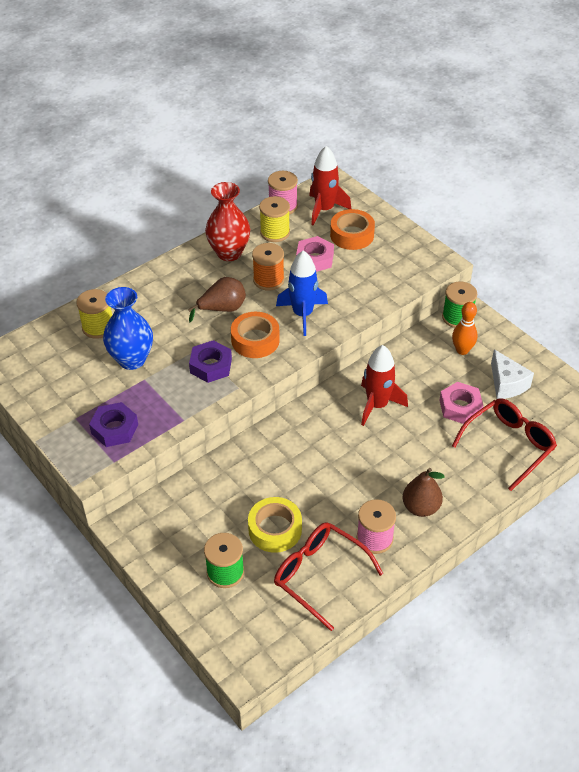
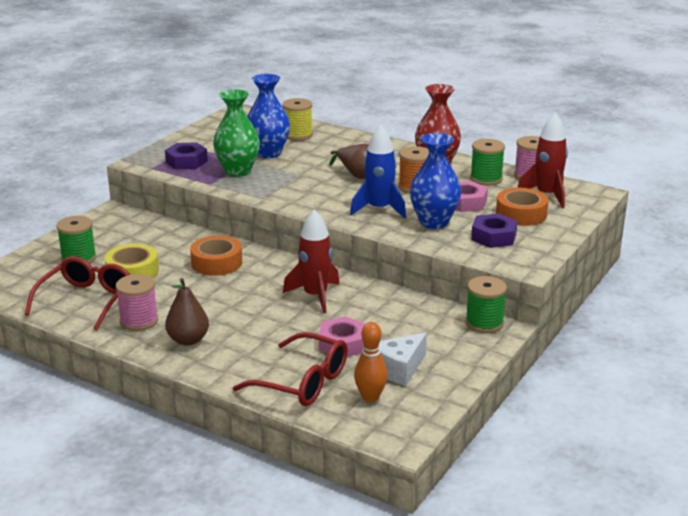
camera: 70 degrees right, 20 degrees down
(164, 392) = (238, 171): none -> green vase
(211, 366) = (281, 183): purple nut -> purple nut (493, 237)
(255, 340) = (327, 195): orange tape -> orange tape (217, 263)
(275, 232) = (486, 179): yellow spool -> green spool
(343, 288) = (434, 222): none -> blue vase
(462, 350) = (433, 333): orange bowling pin -> orange bowling pin (370, 397)

